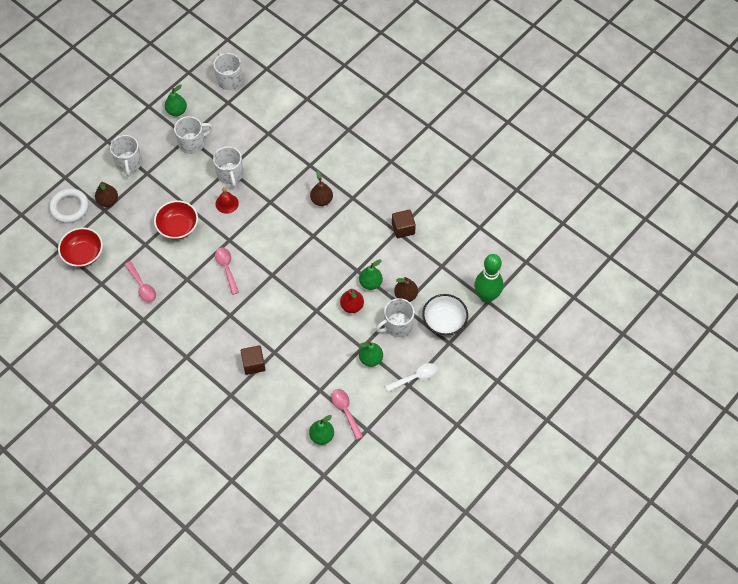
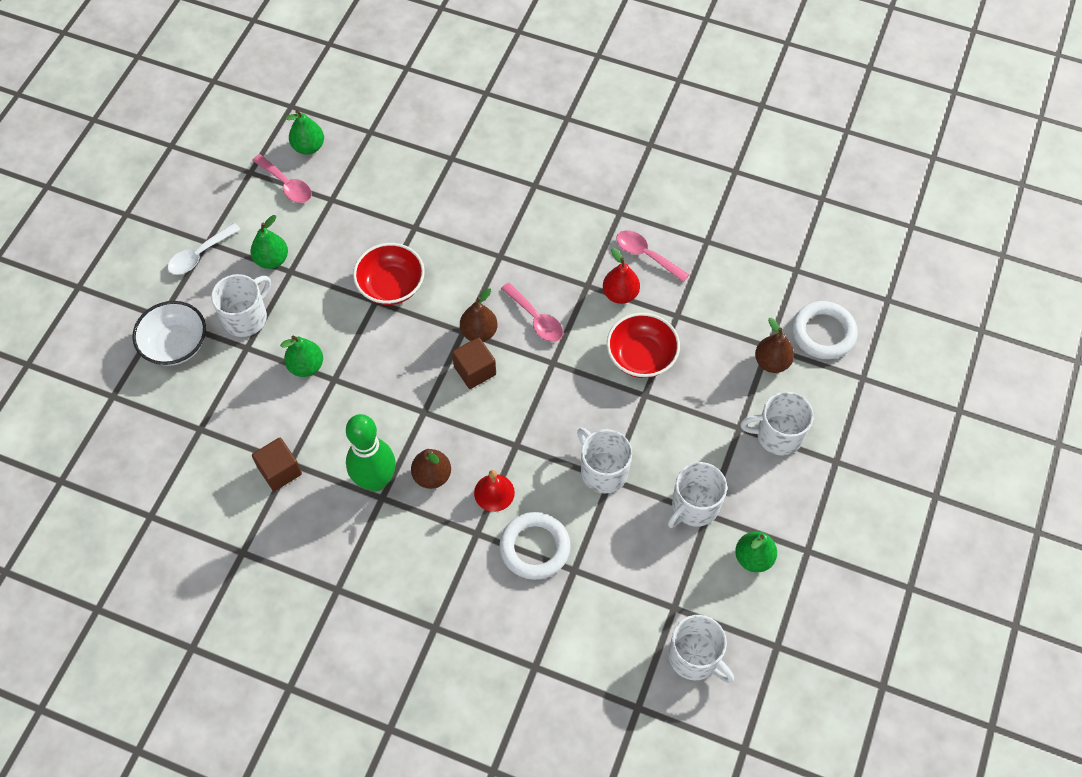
camera: 160 degrees right, 0 degrees up
(83, 254) = (757, 272): red bowl -> red bowl (391, 286)
(129, 163) = (777, 435): white mug -> white mug turned 60 degrees counterclockwise
(227, 203) = (584, 419): red bell -> red bell (494, 492)
(253, 364) = (437, 203): brown cube -> brown cube (475, 370)
(283, 149) = (535, 548): none -> white ring
(352, 306) = (324, 323): red pear -> red pear (620, 294)
(405, 295) = (245, 365): brown pear -> brown pear (479, 332)
(486, 296) = (116, 403): green bowling pin -> green bowling pin (375, 480)

